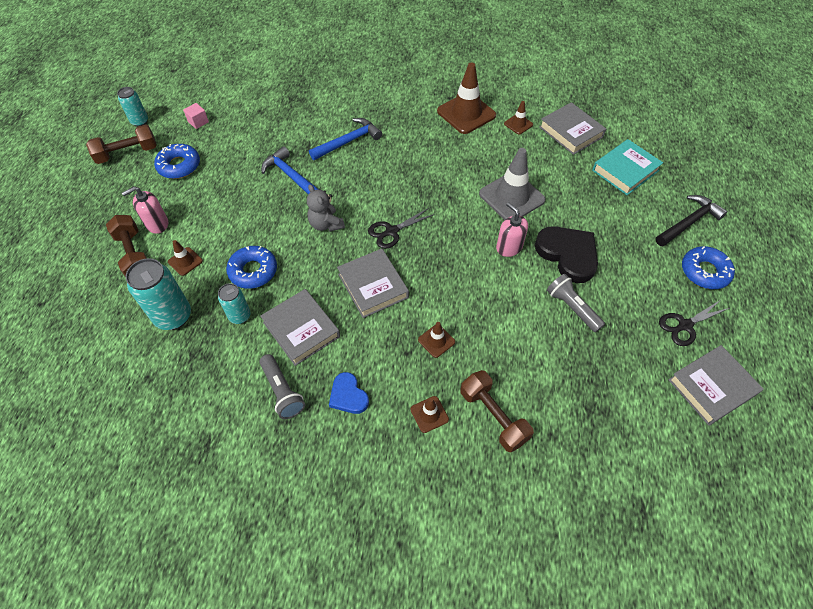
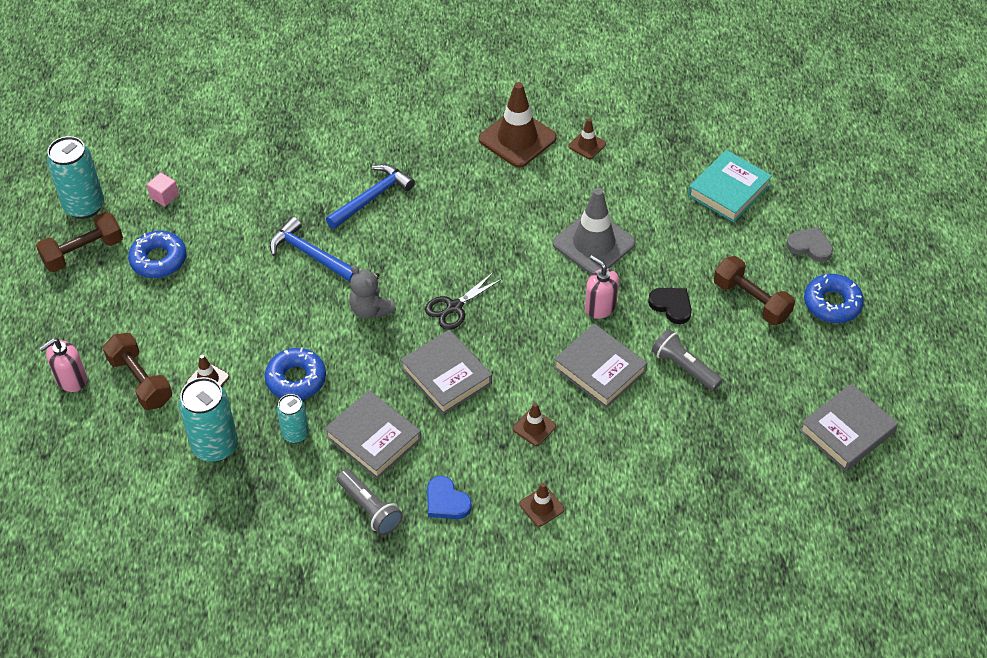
camera: 10 degrees left, 5 degrees down
(140, 121) = (84, 206): turquoise can -> turquoise can, size x1.70
(157, 224) = (156, 339): pink soap dispenser -> pink soap dispenser (71, 379)
(493, 416) = (613, 498): brown dumbbell -> brown dumbbell (751, 301)
(568, 254) = (671, 306): black heart -> black heart, size x0.57
(571, 132) = (655, 147): grey book -> grey book (600, 369)
(685, 325) = (813, 368): black scissors -> none
(688, 222) = (810, 246): black hammer -> grey heart

